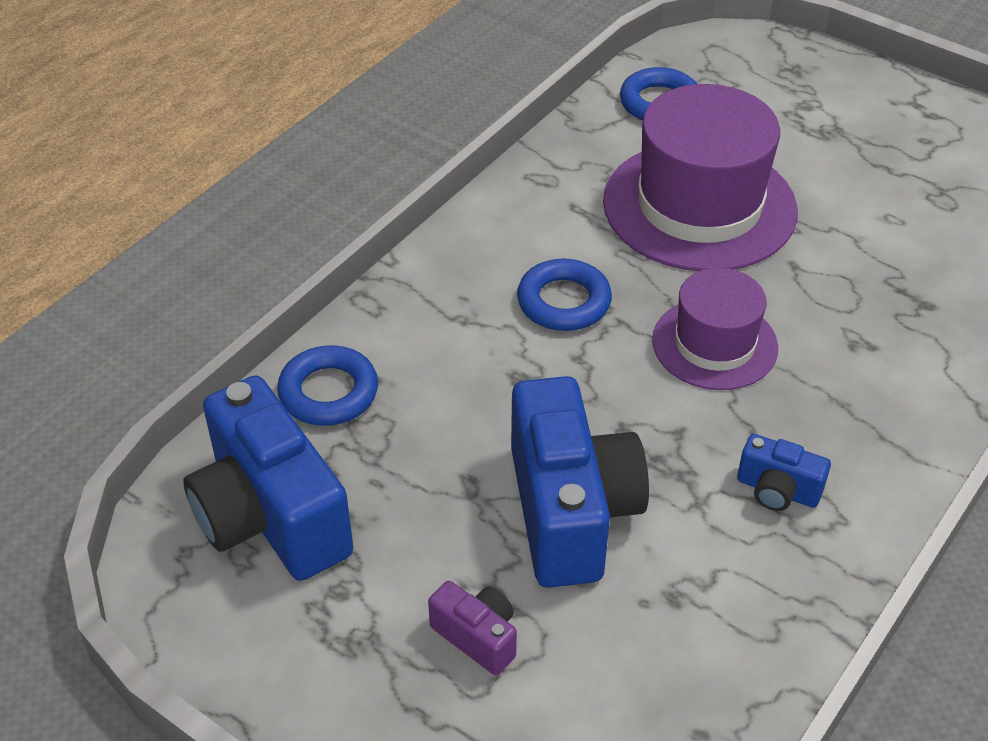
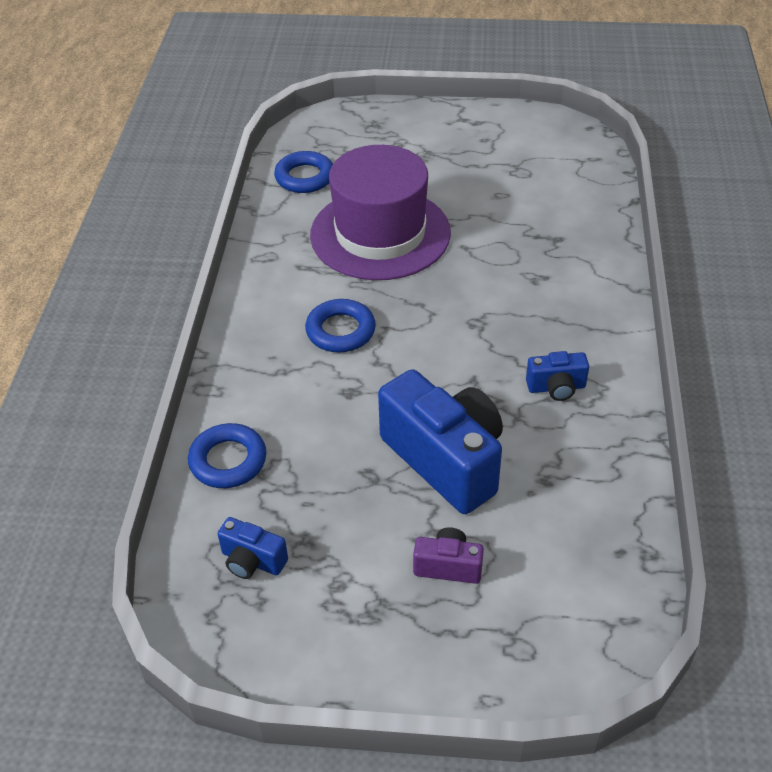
camera: 30 degrees left, 0 degrees up
(270, 516) = (252, 561): blue camera -> blue camera, size x0.46
(714, 344) = (454, 316): purple hat -> none

